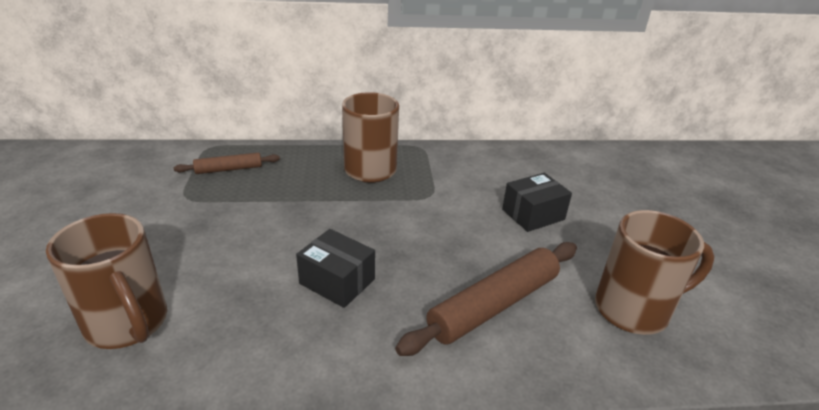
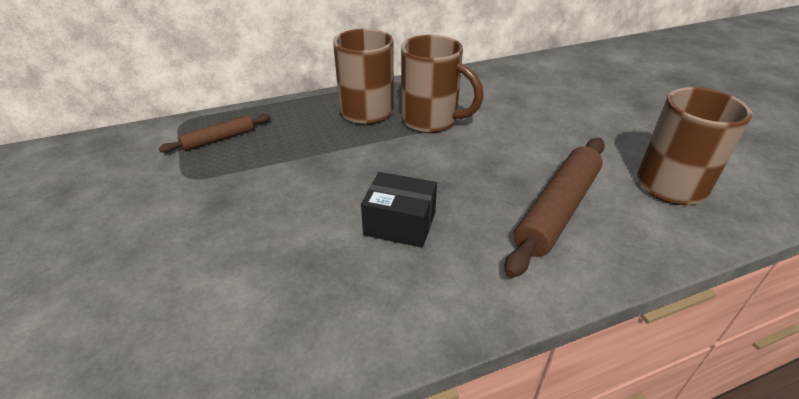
camera: 15 degrees left, 5 degrees up
(128, 324) = (202, 324): brown mug -> brown mug (431, 121)
(533, 214) = (540, 122): black box -> none

